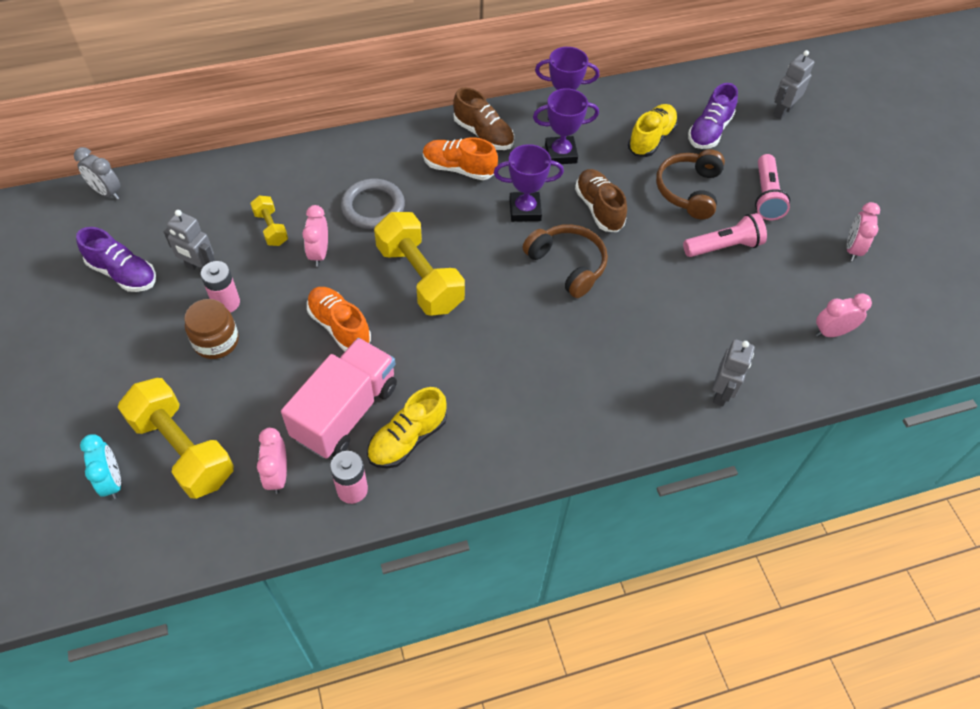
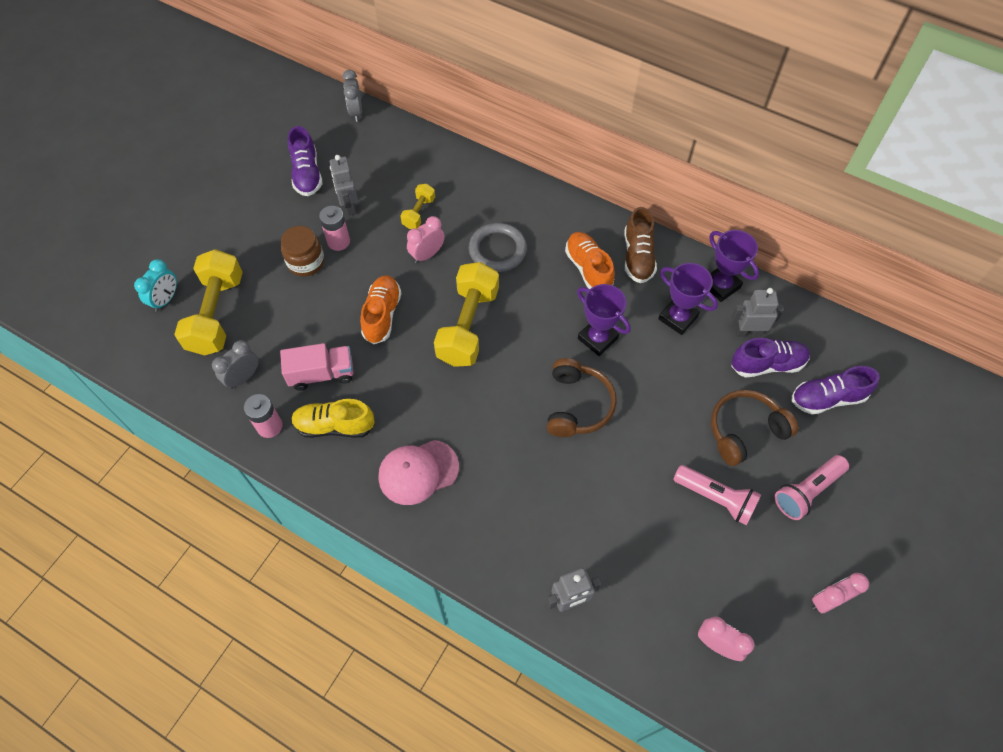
camera: 50 degrees right, 5 degrees up
(277, 475) = (243, 377): pink clock -> grey clock
(345, 412) = (322, 374): pink truck -> pink truck, size x0.66
(515, 410) = (418, 472): none -> pink cap
(599, 208) = (654, 384): brown shoe -> none
(651, 139) = (767, 364): yellow shoe -> purple shoe
(782, 111) = (920, 435): grey robot -> grey robot (747, 332)

